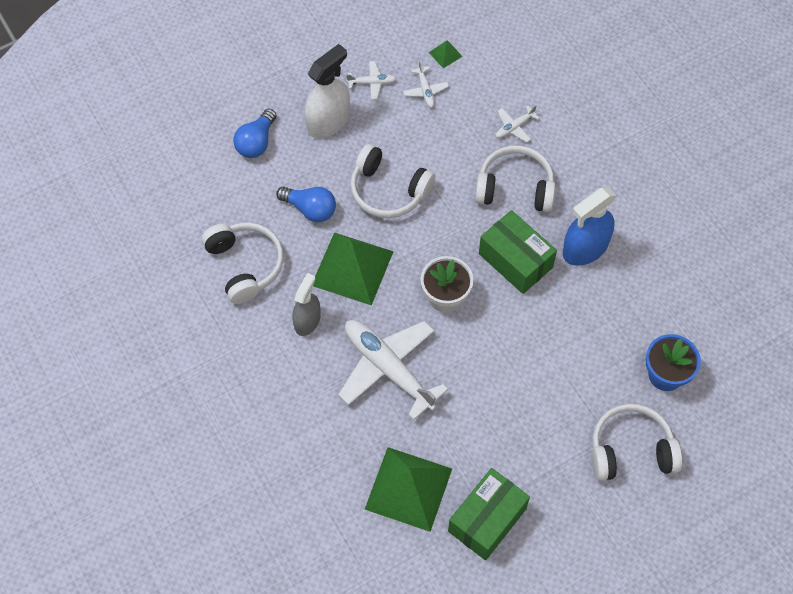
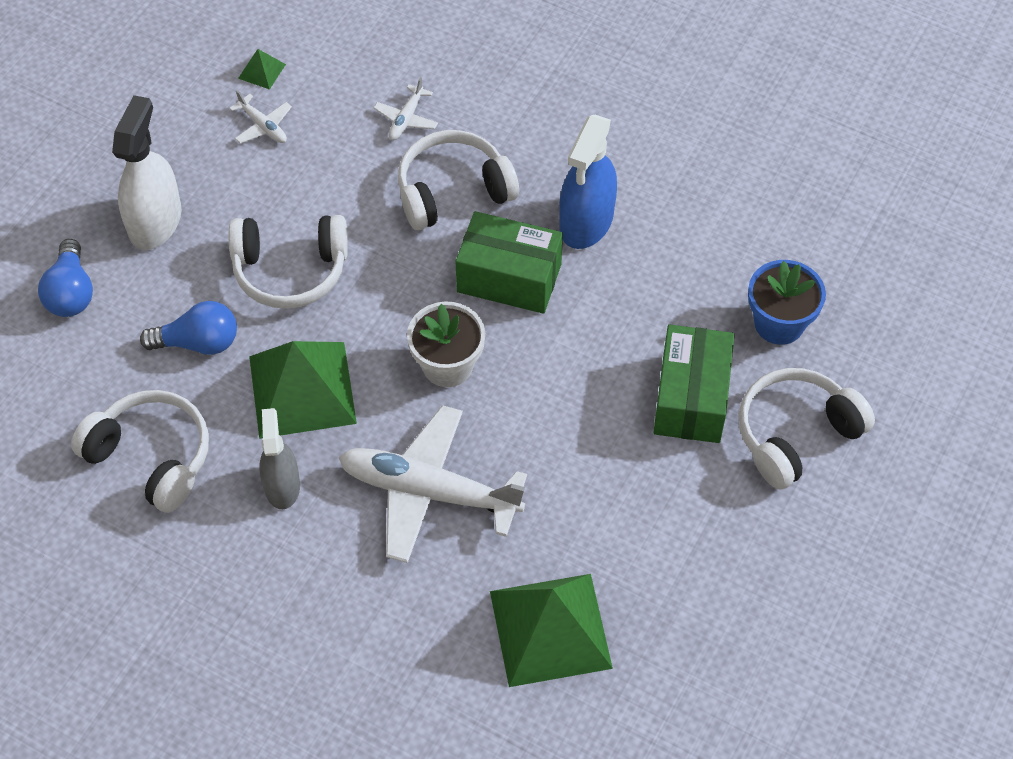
camera: 30 degrees left, 5 degrees down
(372, 83) = (185, 148): white plane -> none
(487, 520) = (675, 614): green box -> green box (691, 398)

